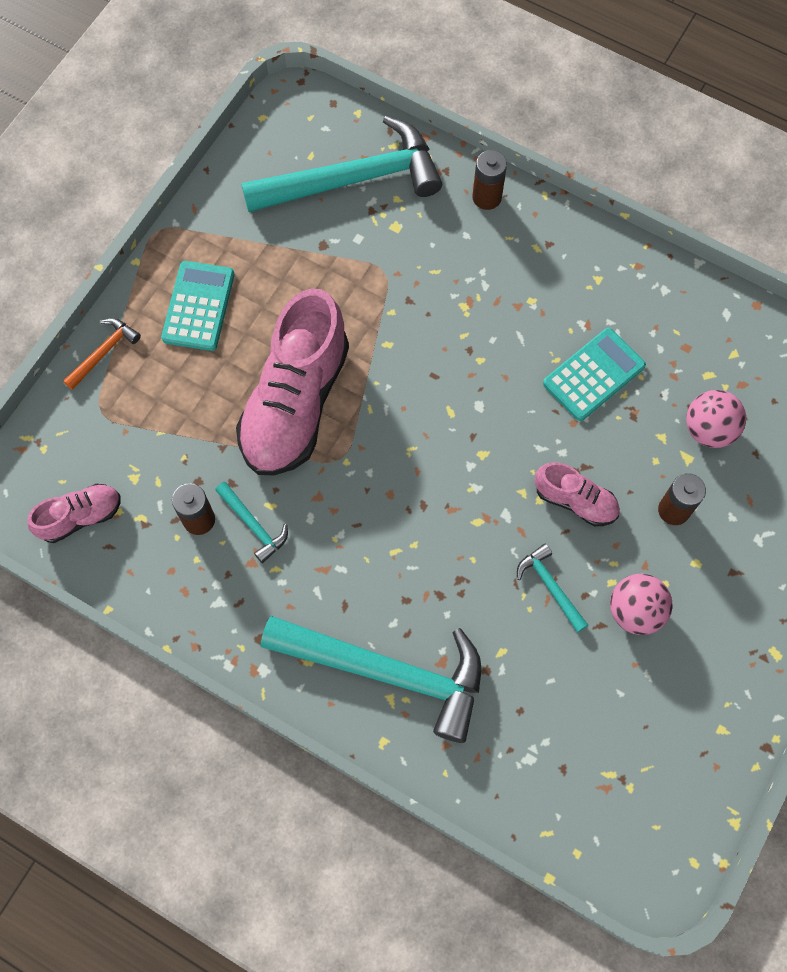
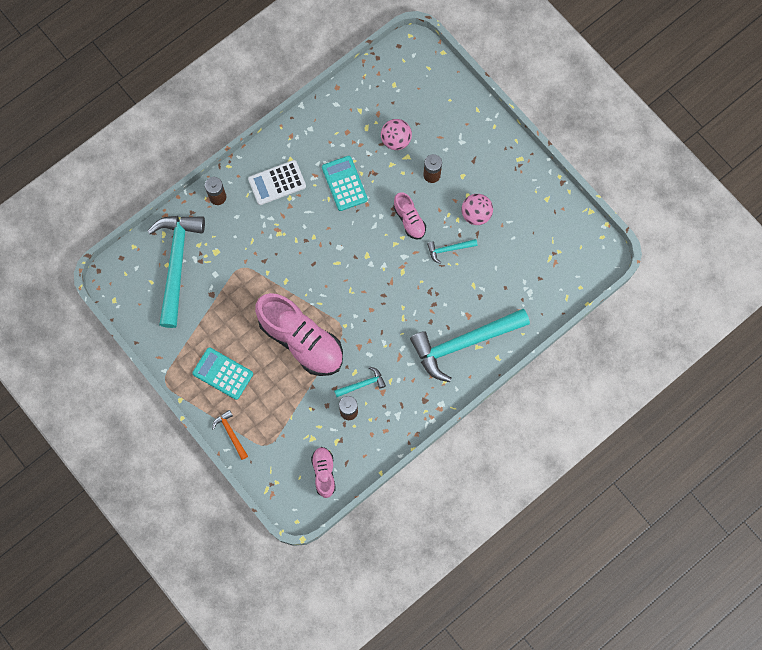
camera: 70 degrees left, 5 degrees up
(387, 672) = (464, 343): turquoise hammer -> turquoise hammer turned 150 degrees counterclockwise
(549, 273) = (277, 183): none -> white calculator
(575, 501) = (409, 220): pink shoe -> pink shoe turned 105 degrees clockwise

